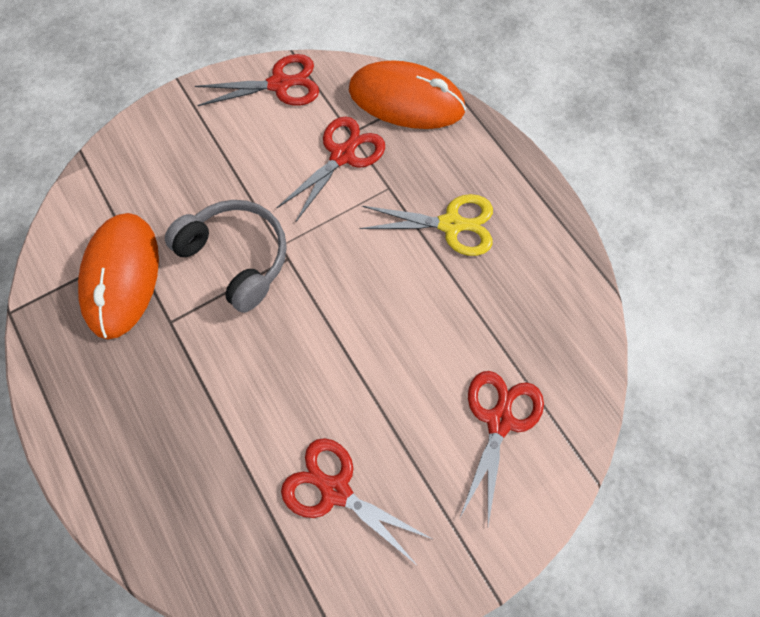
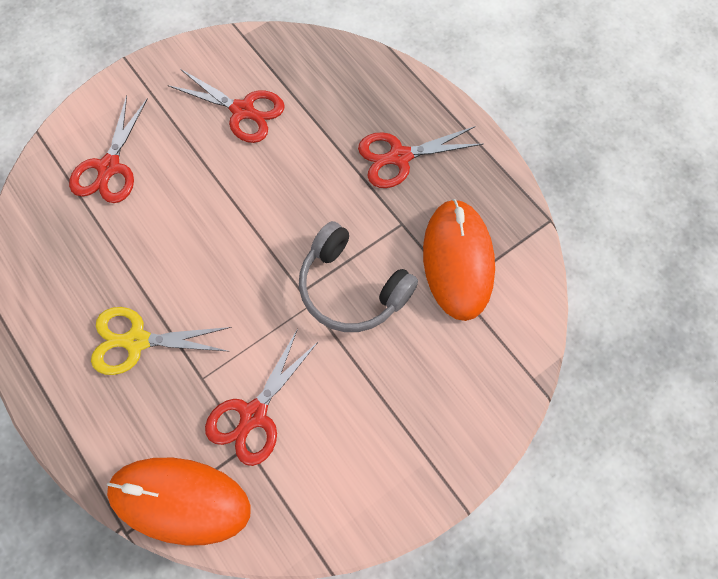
camera: 175 degrees right, 0 degrees up
(279, 84) = (337, 511): red scissors -> red scissors (400, 157)

